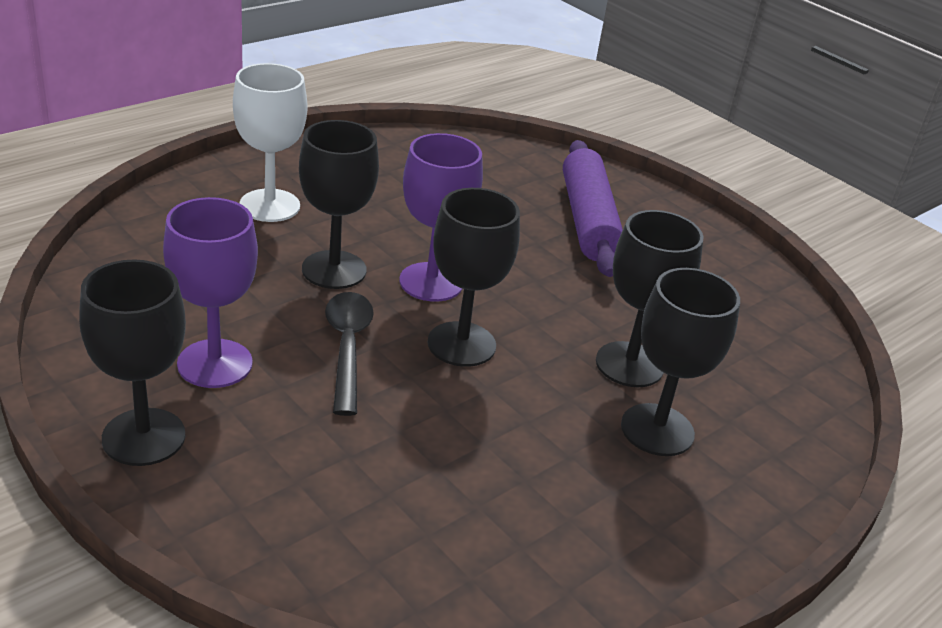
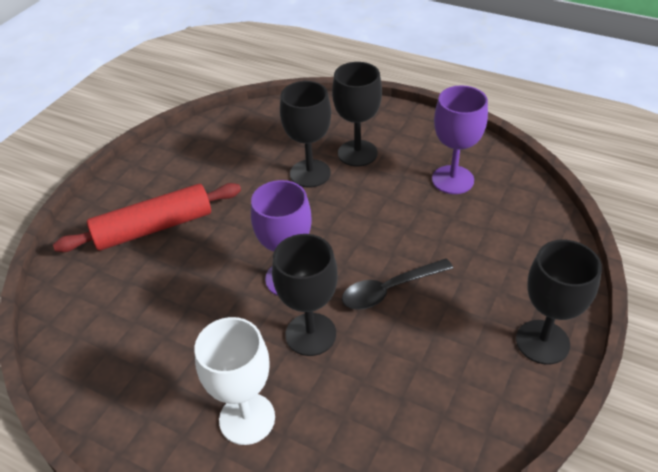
camera: 105 degrees left, 10 degrees up
(215, 363) = (457, 345): purple goblet -> purple goblet (452, 180)
(461, 344) = (344, 242): black goblet -> none
(588, 220) = (153, 227): purple rolling pin -> red rolling pin

